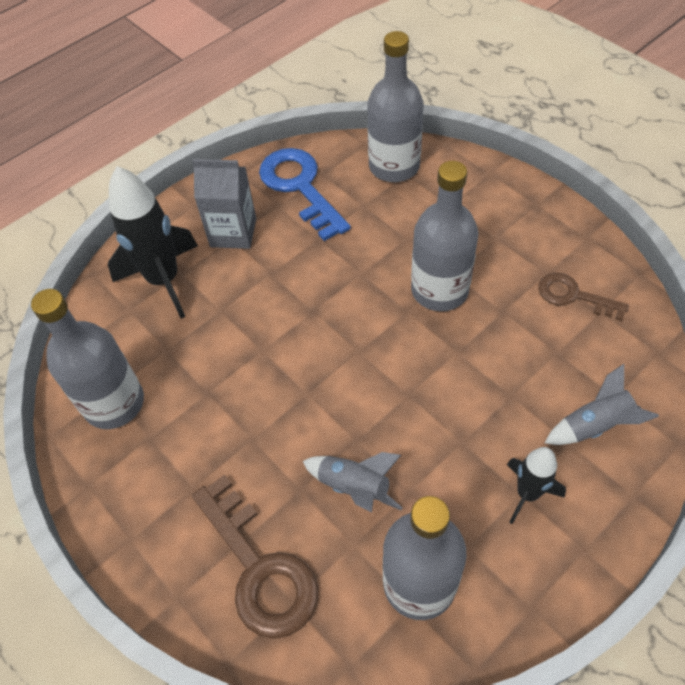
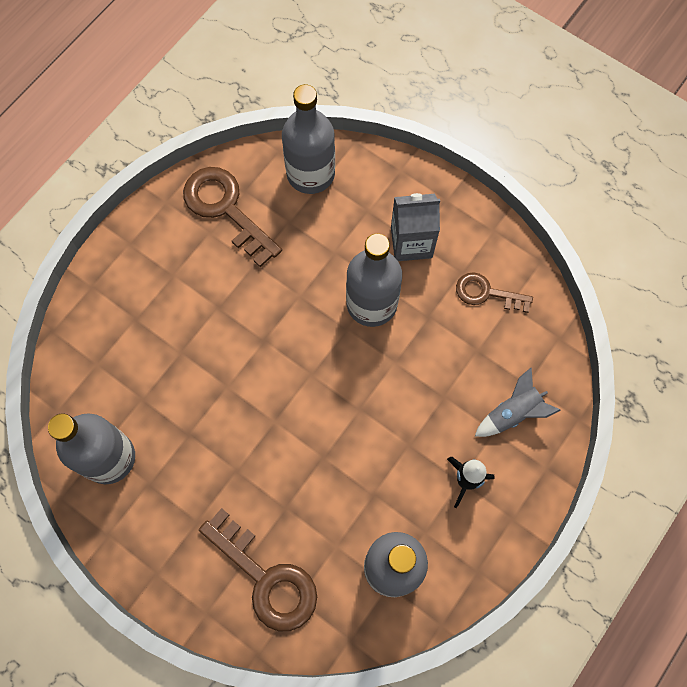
camera: 15 degrees left, 15 degrees up
(164, 280) = (121, 329): black rocket -> none
(233, 232) = (173, 268): grey carton -> grey carton (411, 242)
(300, 187) = (226, 209): blue key -> brown key
(354, 487) = (328, 499): grey rocket -> none

